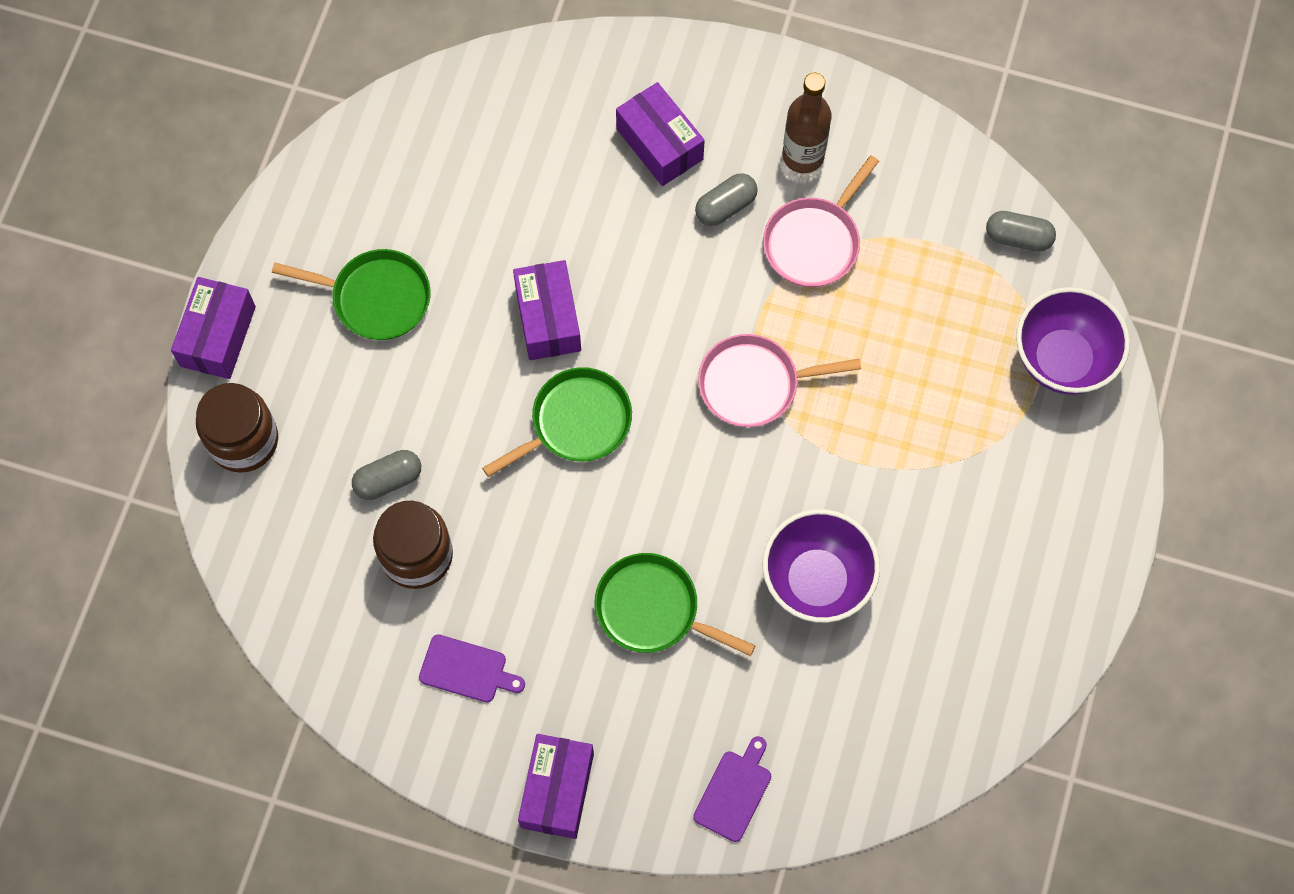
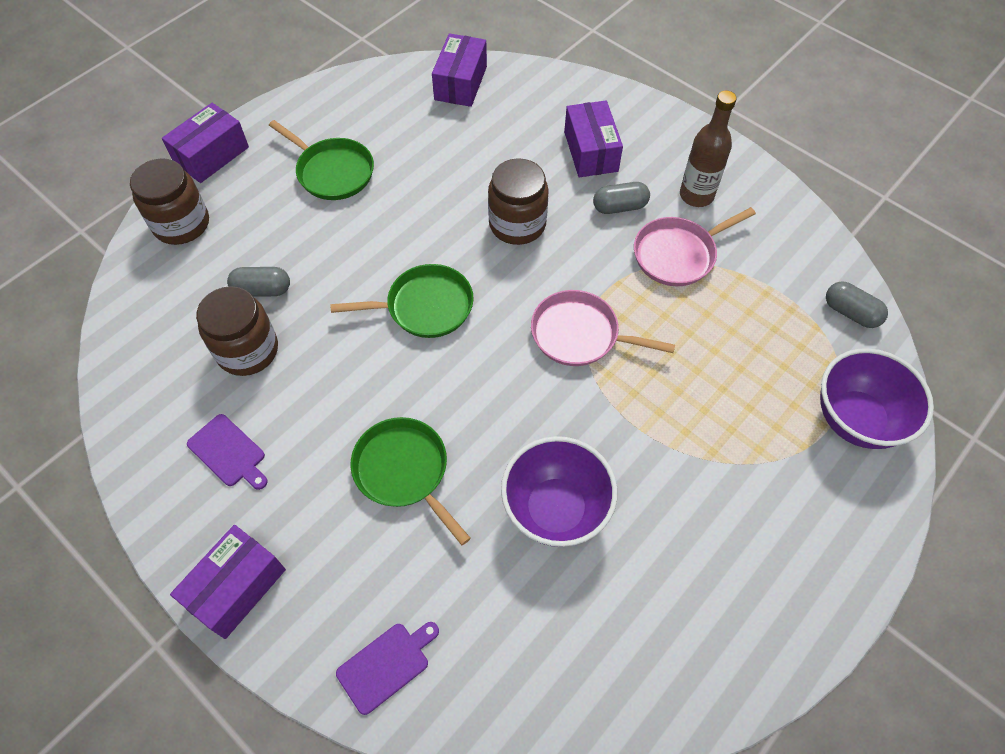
camera: 25 degrees right, 10 degrees down
(548, 319) = (445, 230): purple box -> purple box (460, 83)
(623, 277) = (517, 224): none -> brown jar

